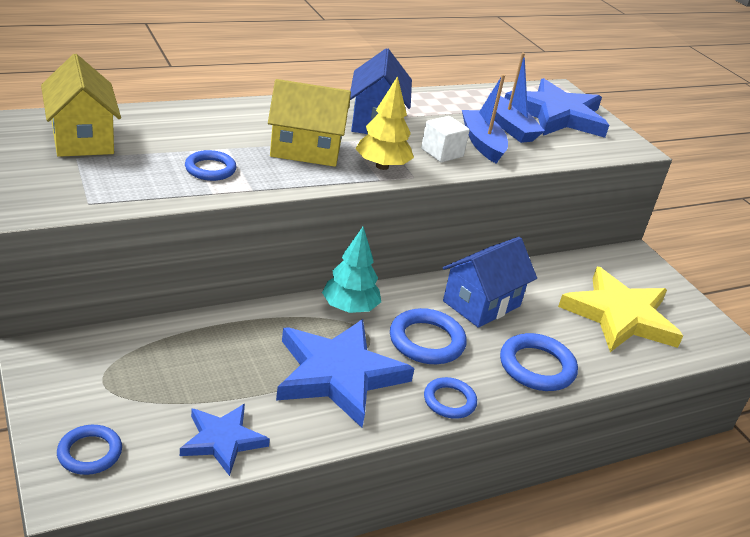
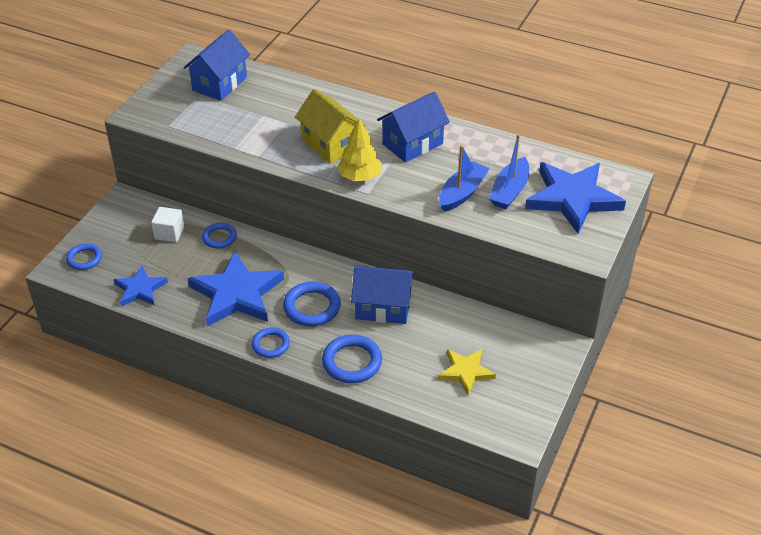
camera: 55 degrees right, 10 degrees up
(82, 138) = (219, 83): yellow house -> blue house
(210, 169) = (256, 133): blue ring -> blue ring (219, 237)
(349, 308) = (299, 263): turquoise tree -> none
(442, 153) = (418, 186): white cube -> white cube (169, 233)
(619, 316) = (466, 372): yellow star -> yellow star, size x0.56

